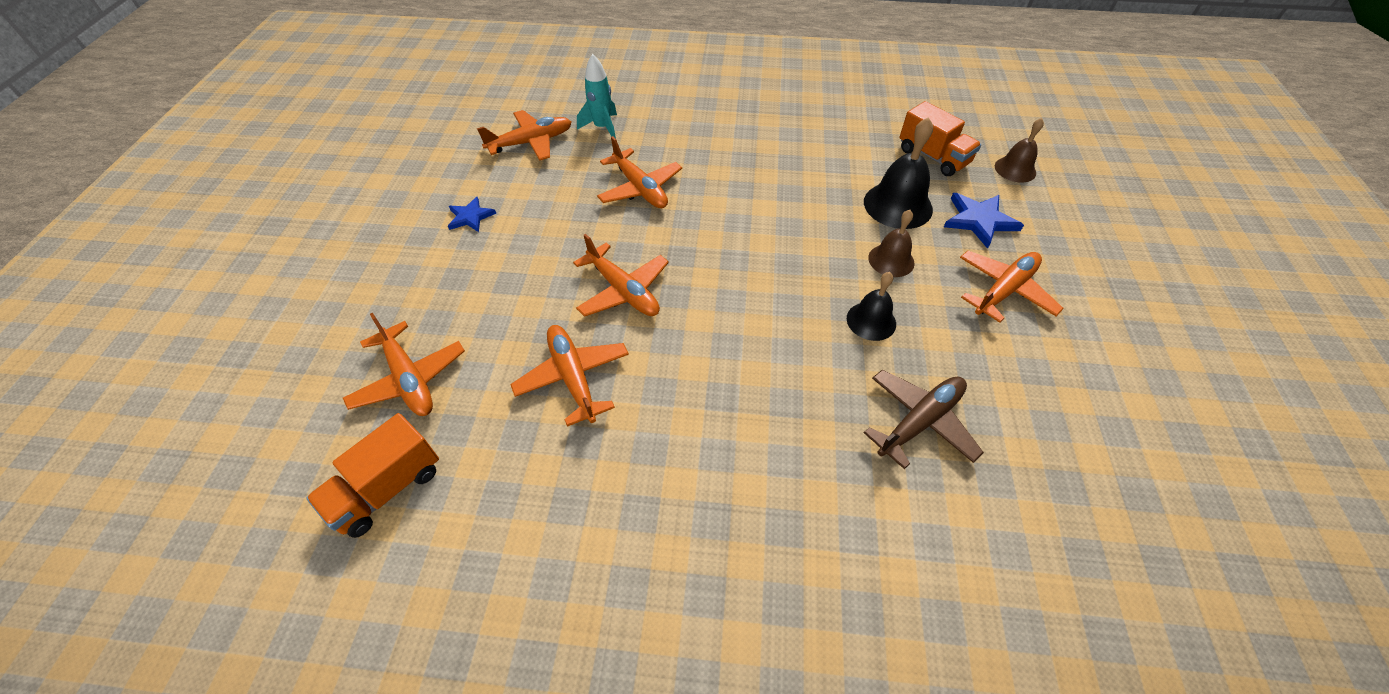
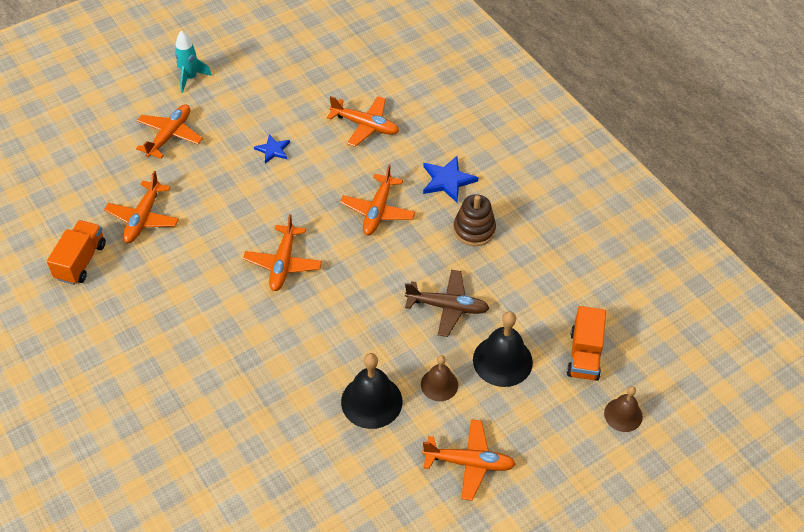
camera: 50 degrees right, 0 degrees up
(387, 489) = (81, 261): orange truck -> orange truck turned 105 degrees clockwise
(573, 377) = (203, 285): orange plane -> orange plane (170, 135)
(602, 128) = (418, 149): turquoise rocket -> turquoise rocket (190, 78)
(732, 144) = (474, 230): none -> brown stacking toy
(871, 321) = (371, 401): black bell -> black bell, size x1.61
(920, 421) = (311, 465): brown plane -> brown plane (447, 307)
(979, 220) = (533, 417): blue star -> blue star (447, 180)

